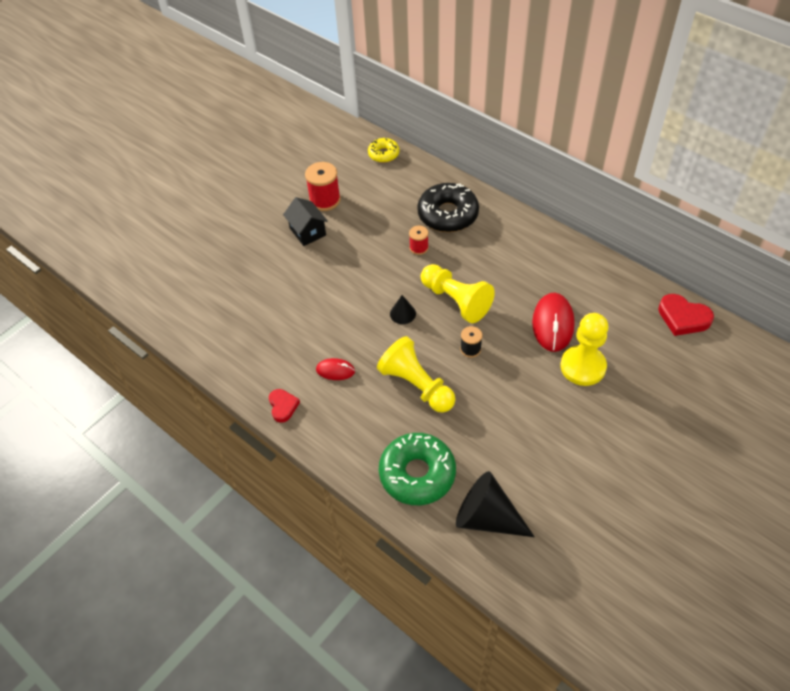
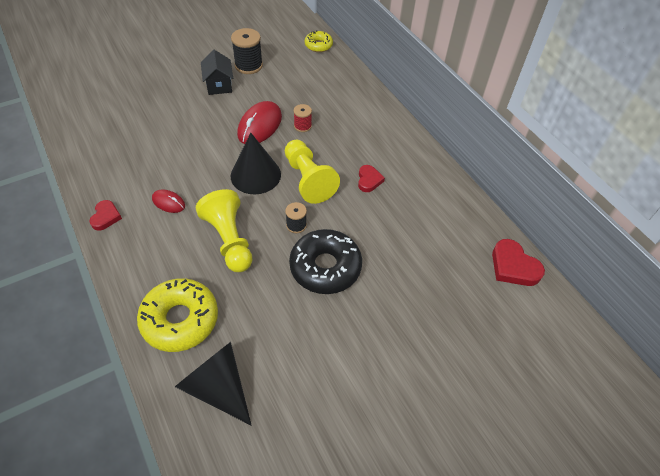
camera: 15 degrees right, 0 degrees up
(325, 200) = (248, 65): red spool -> black spool
(403, 313) = (255, 175): black cone -> black cone, size x2.01
(417, 474) = (180, 320): green donut -> yellow donut
(448, 214) = (343, 107): black donut -> black donut (325, 267)
(513, 281) = (369, 180): none -> red heart
(553, 324) = (384, 229): red mouse -> red mouse (260, 126)
(583, 367) = (391, 278): yellow pawn -> none

